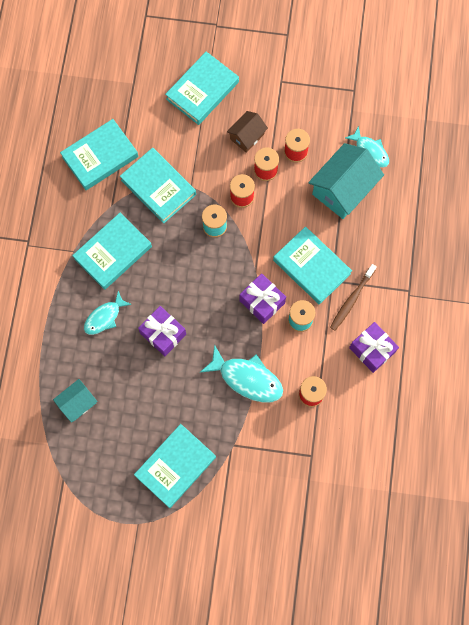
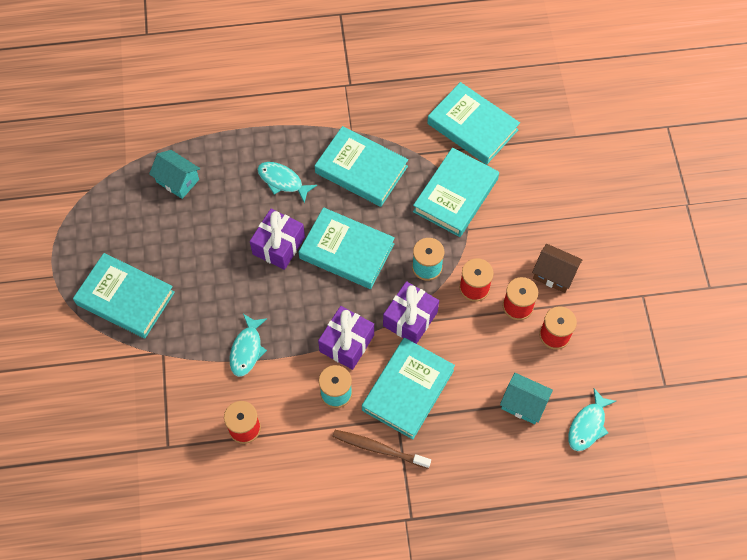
camera: 75 degrees right, 10 degrees down
(202, 90) = (595, 210): turquoise book -> turquoise book (346, 251)
(247, 378) = (247, 350): turquoise fish -> turquoise fish, size x0.64
(343, 189) = (523, 404): turquoise house -> turquoise house, size x0.56
(372, 350) = (319, 489): purple gift -> purple gift (410, 319)

